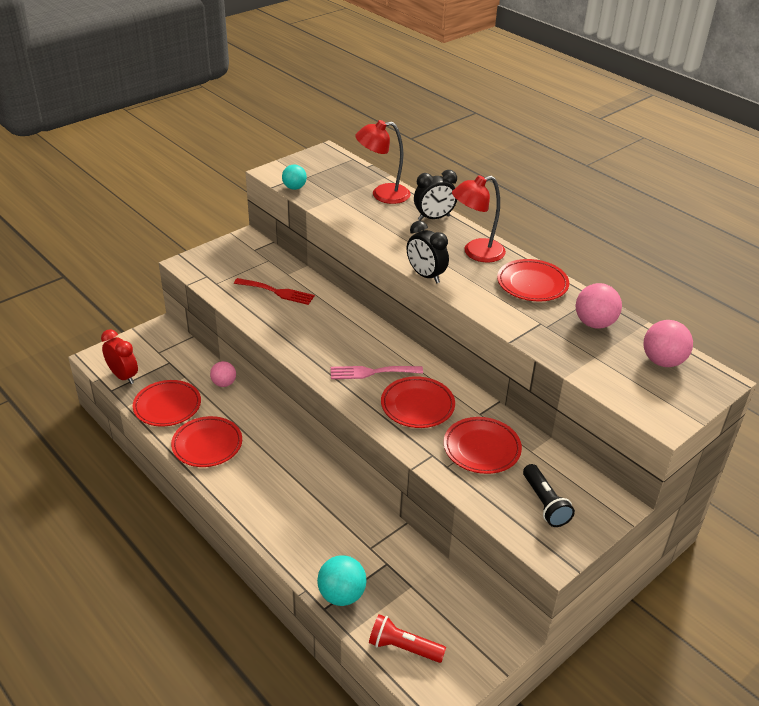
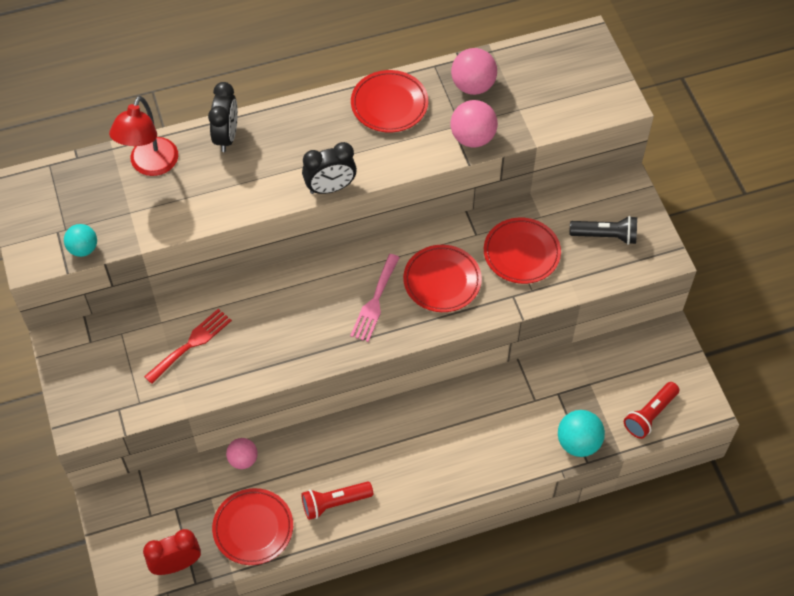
camera: 65 degrees left, 20 degrees up
(207, 444) = (334, 503): red plate -> red flashlight
(476, 253) = (312, 127): red lamp -> none
(662, 361) = (547, 63): pink ball -> pink ball (472, 137)

